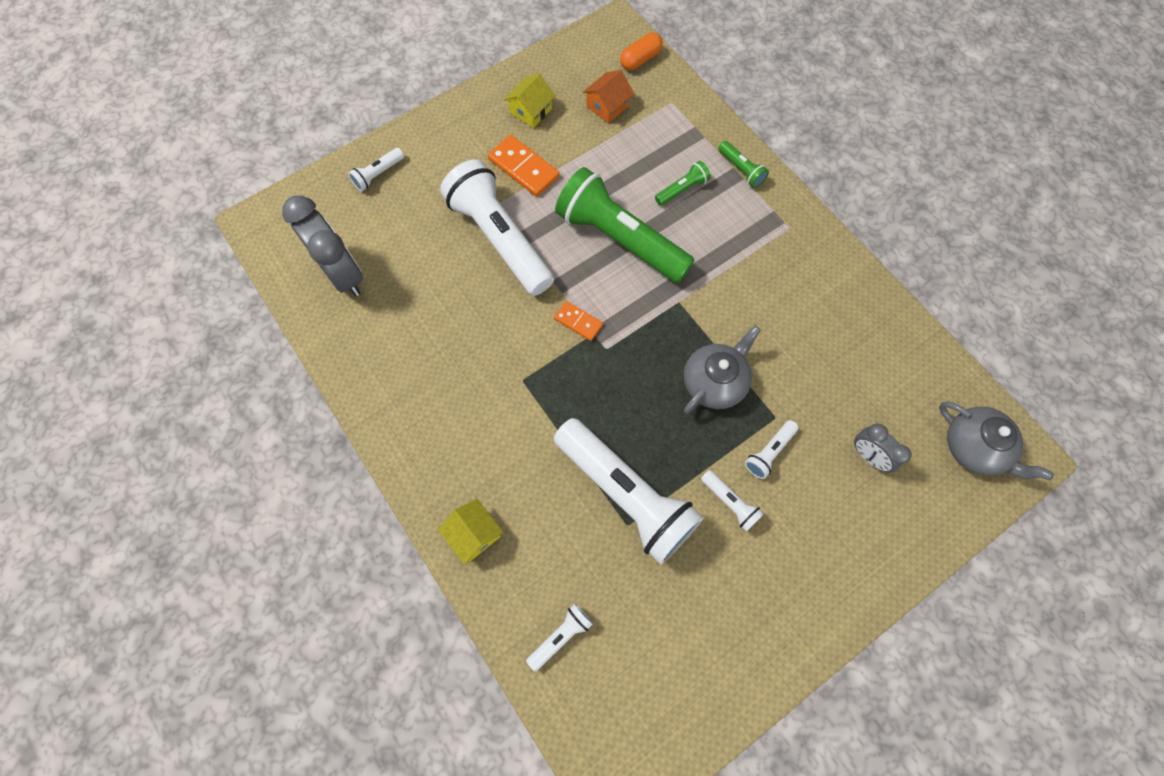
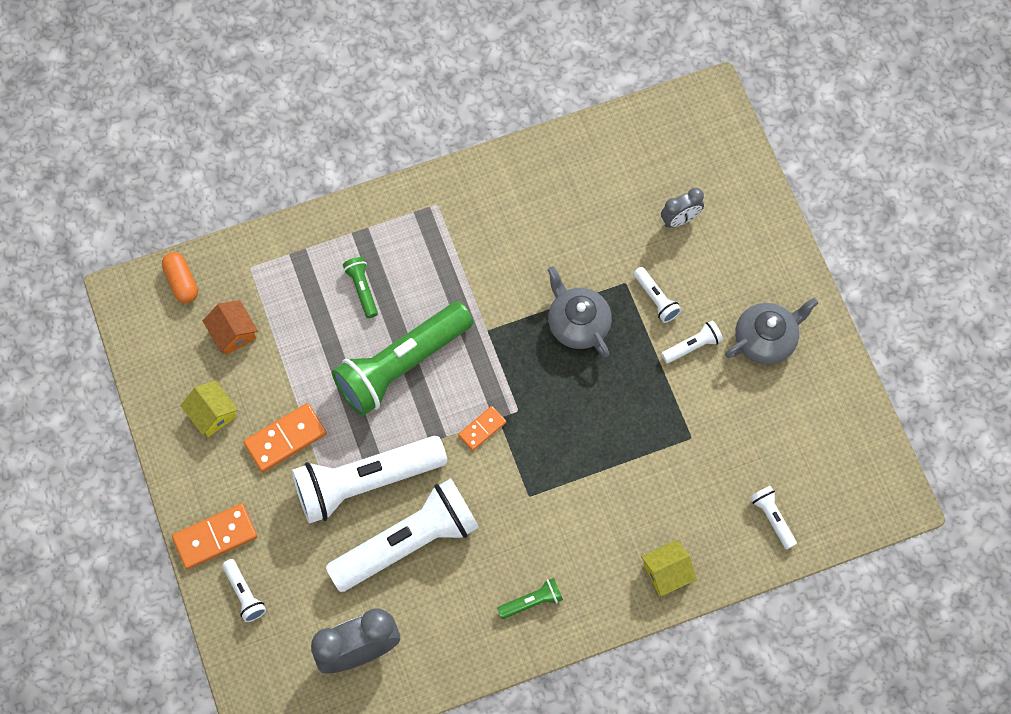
camera: 75 degrees left, 0 degrees up
(423, 141) = (215, 537): none -> orange domino
(625, 494) = (663, 431): white flashlight -> white flashlight (408, 542)
(741, 170) = (356, 226): green flashlight -> green flashlight (532, 601)
(974, 447) = (694, 132): grey teapot -> grey teapot (766, 339)

